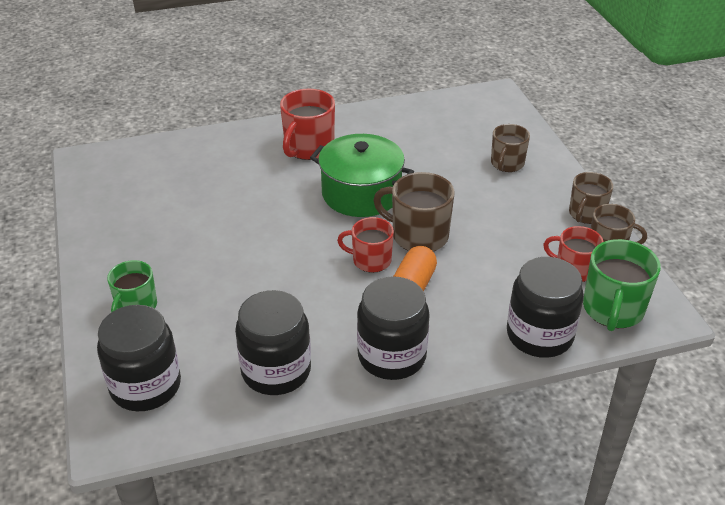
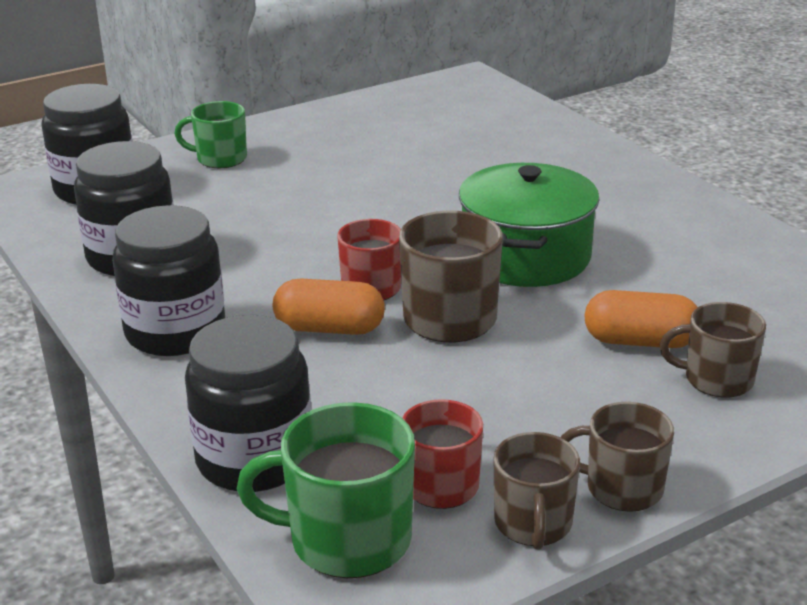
camera: 75 degrees right, 10 degrees down
(308, 148) = (608, 199): red mug -> none
(466, 177) = (640, 341): none -> orange capsule

